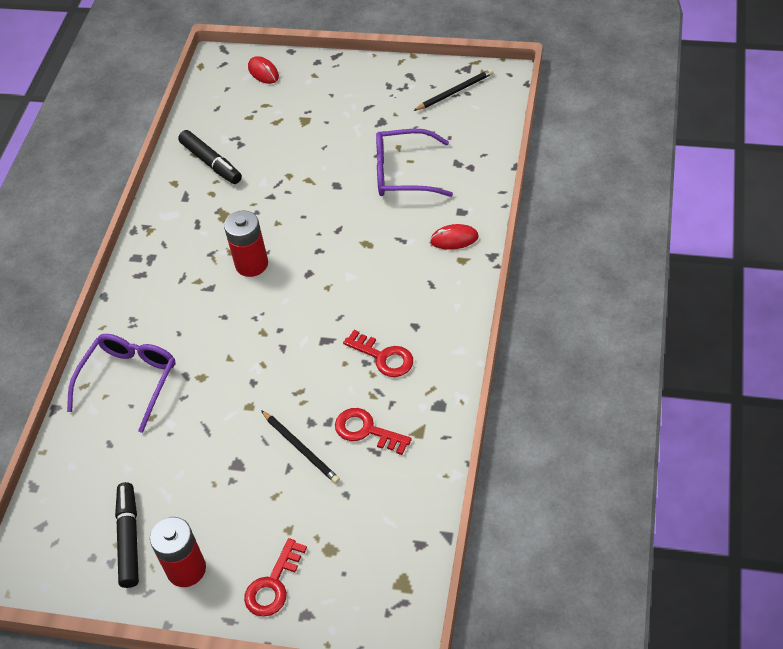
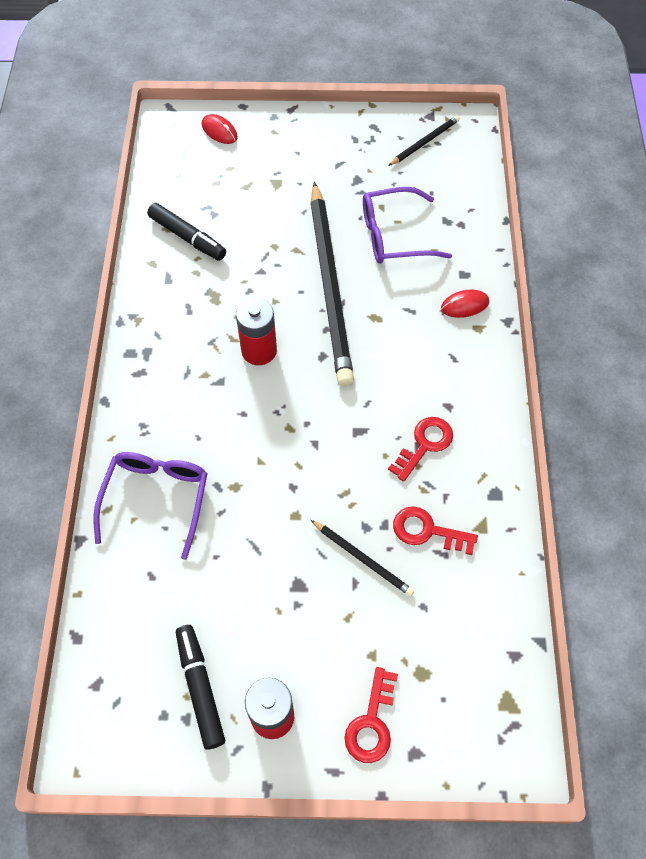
camera: 15 degrees left, 10 degrees up
(331, 213) = (330, 286): none -> black pencil
(383, 357) = (424, 445): red key -> red key turned 75 degrees counterclockwise

